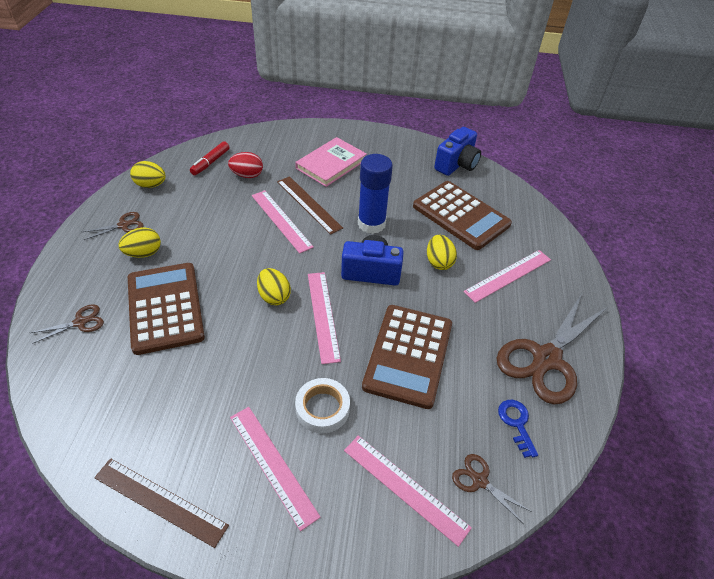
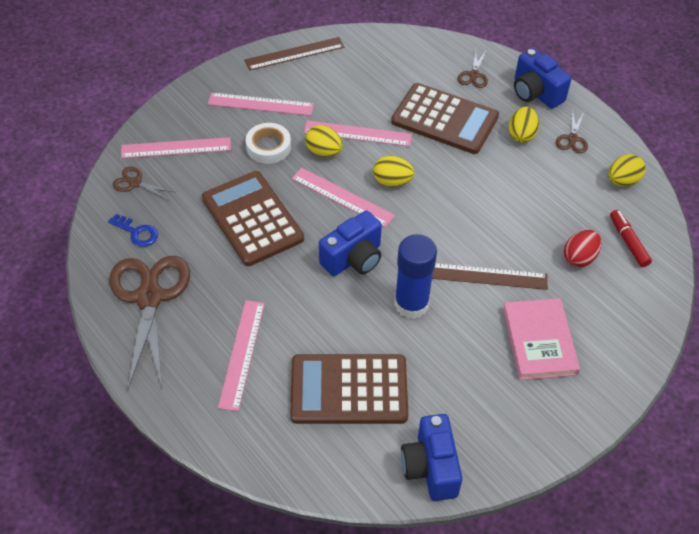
camera: 135 degrees right, 5 degrees up
(77, 270) = (535, 93): none -> blue camera
(281, 220) = (482, 241): pink ruler -> pink ruler (357, 133)
(439, 262) = (312, 315): yellow egg -> yellow egg (324, 151)
(479, 481) = (135, 183): brown scissors -> brown scissors turned 150 degrees counterclockwise

